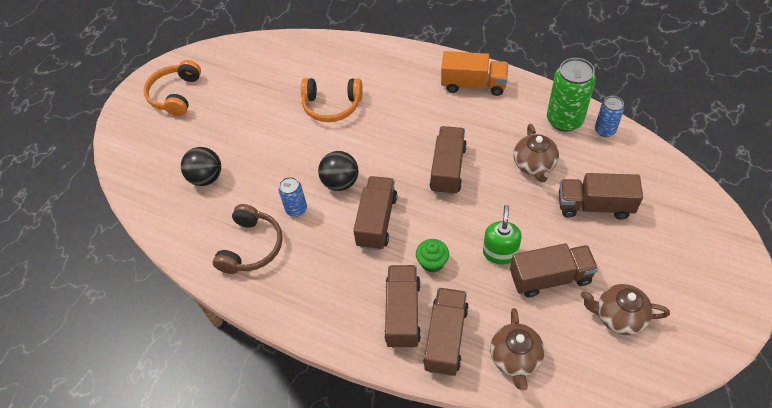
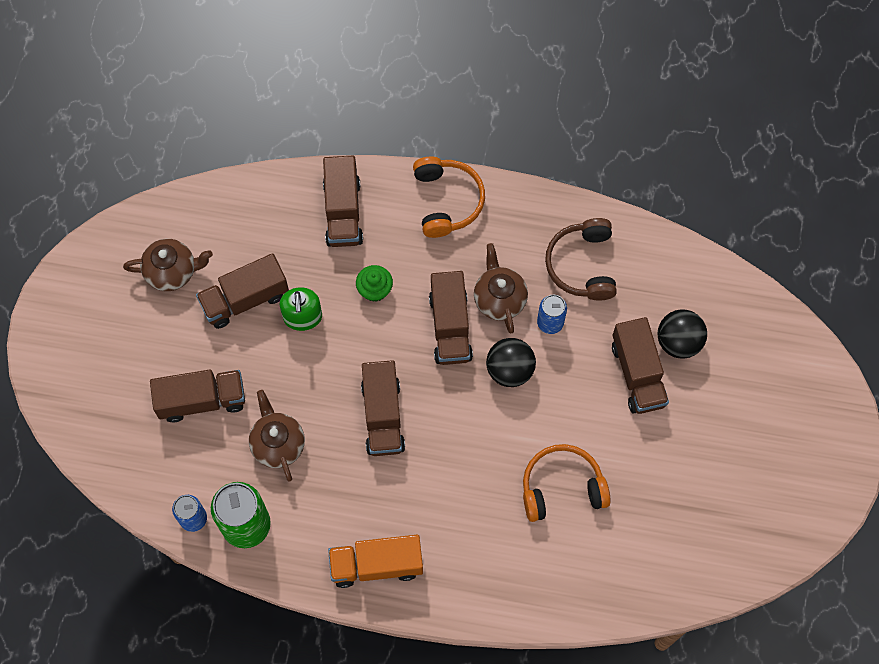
camera: 160 degrees right, 15 degrees up
(176, 95) = (788, 462): orange headphones -> orange headphones (447, 201)
(403, 313) = (392, 227): brown truck -> brown truck (638, 374)
(515, 358) = (271, 207): brown teapot -> brown teapot (499, 299)

